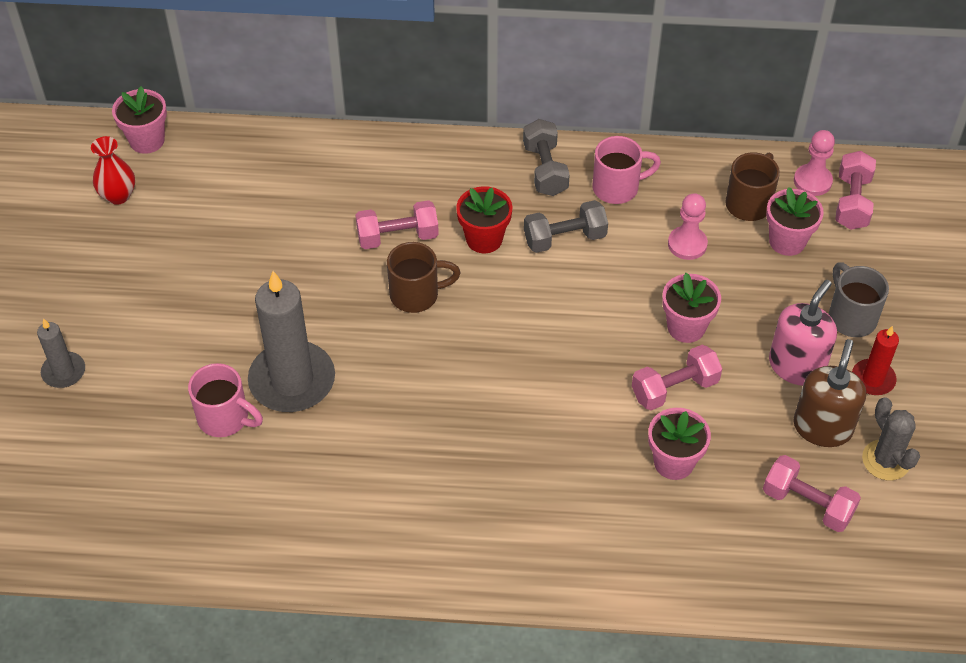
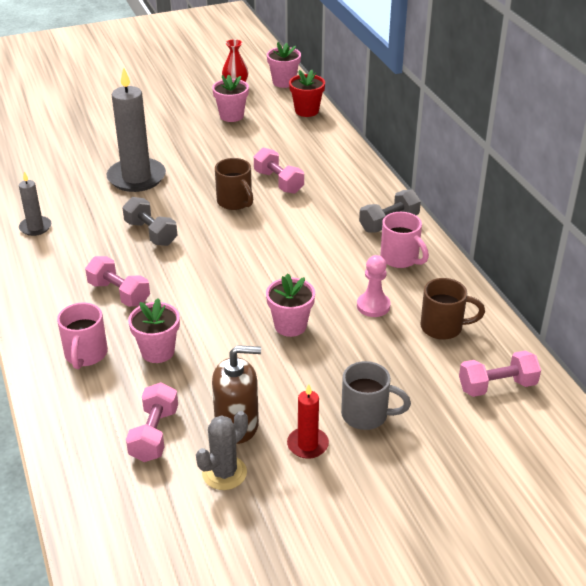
camera: 65 degrees right, 15 degrees down
(64, 372) = (99, 108): grey candle -> grey candle (35, 227)
(225, 418) = (95, 164): pink mug -> pink mug (86, 355)
(484, 239) = (303, 215): red flower pot -> red flower pot (306, 111)
(564, 238) = (332, 248): grey dumbbell -> grey dumbbell (151, 233)
(674, 389) = (227, 335): pink dumbbell -> pink dumbbell (119, 293)
(787, 241) = (420, 358): pink flower pot -> pink flower pot (231, 116)
(796, 366) = (291, 395): pink soap dispenser -> none
(812, 181) = (499, 357): pink pawn -> none
(851, 317) = (366, 415): grey mug -> grey mug turned 60 degrees clockwise

